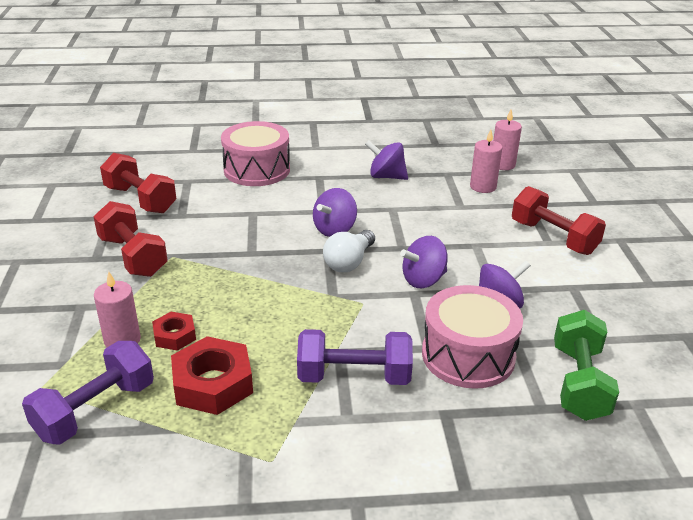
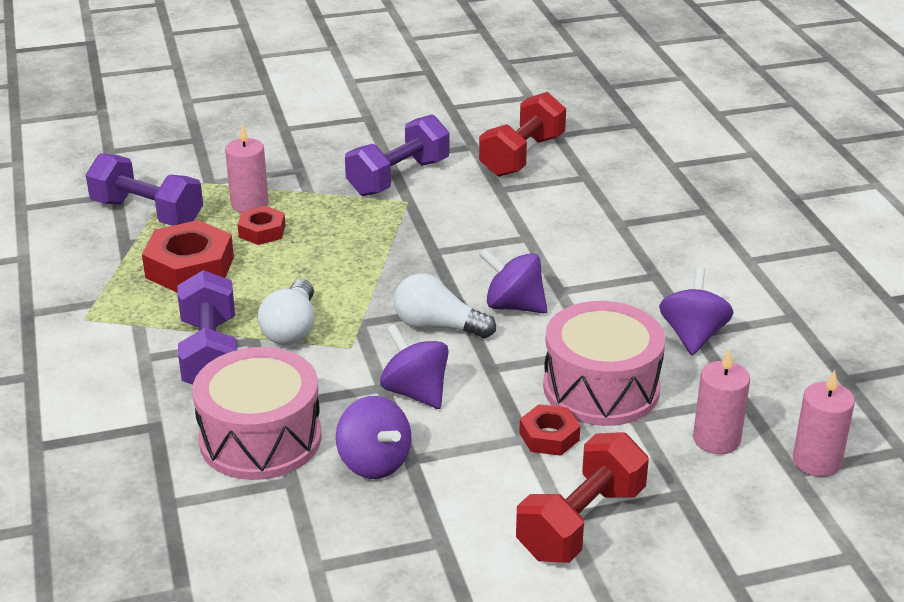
camera: 80 degrees right, 0 degrees up
(133, 256) = (398, 177): red dumbbell -> purple dumbbell
(257, 170) = (646, 221): pink drum -> pink drum (601, 388)
(330, 329) = (291, 329): none -> white light bulb
(476, 236) = (549, 436): none -> red nut
(578, 383) = (218, 537): green dumbbell -> none

